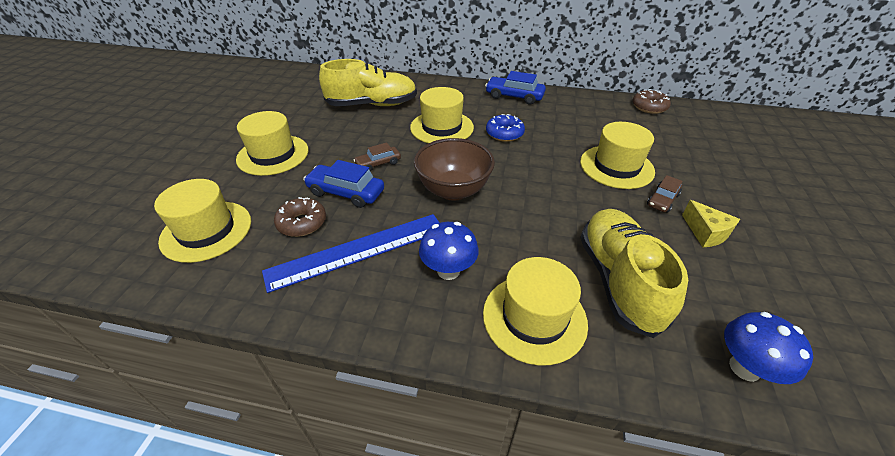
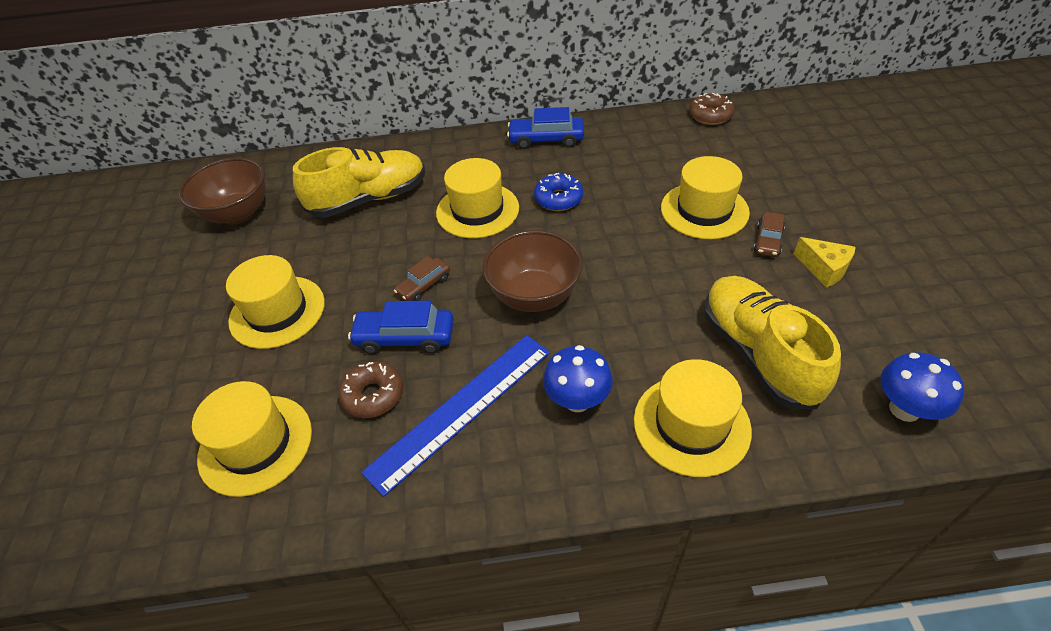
camera: 15 degrees left, 5 degrees up
(285, 94) = (238, 214): none -> brown bowl

